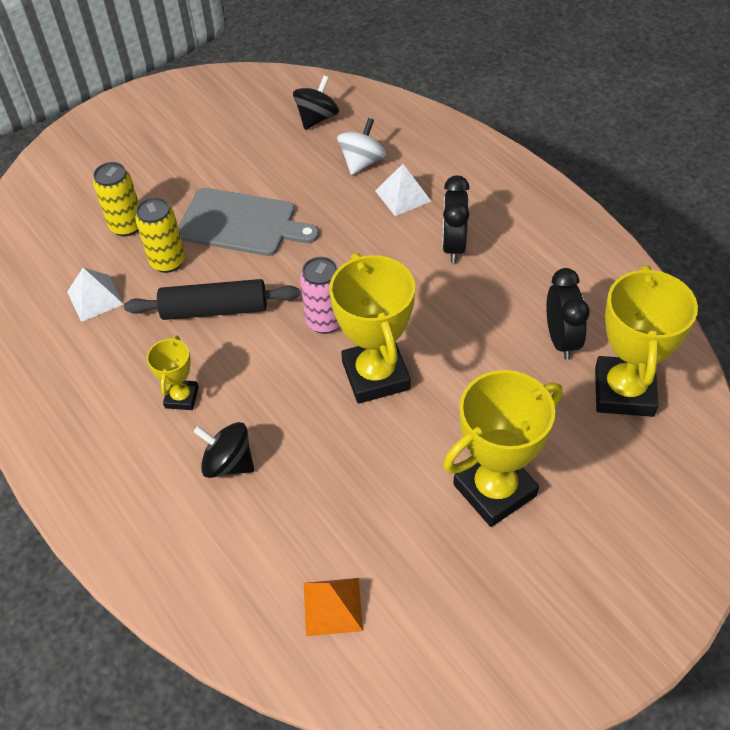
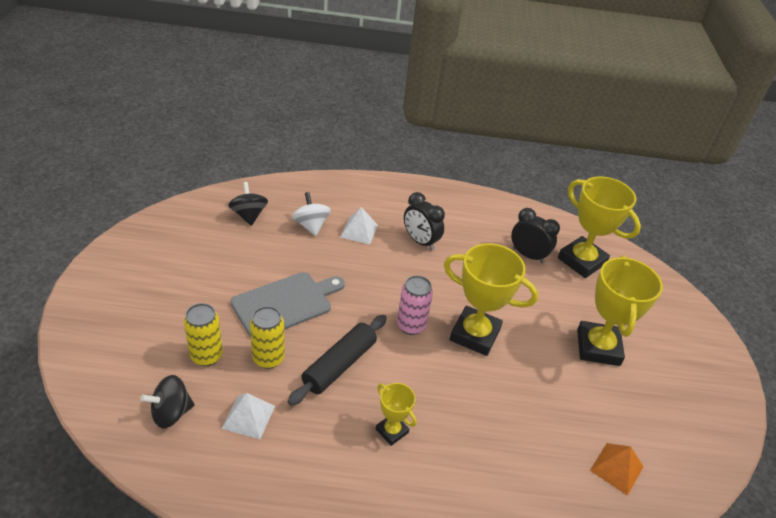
camera: 55 degrees left, 10 degrees down
(228, 463) = (469, 444): black spinning top -> black spinning top (171, 413)

